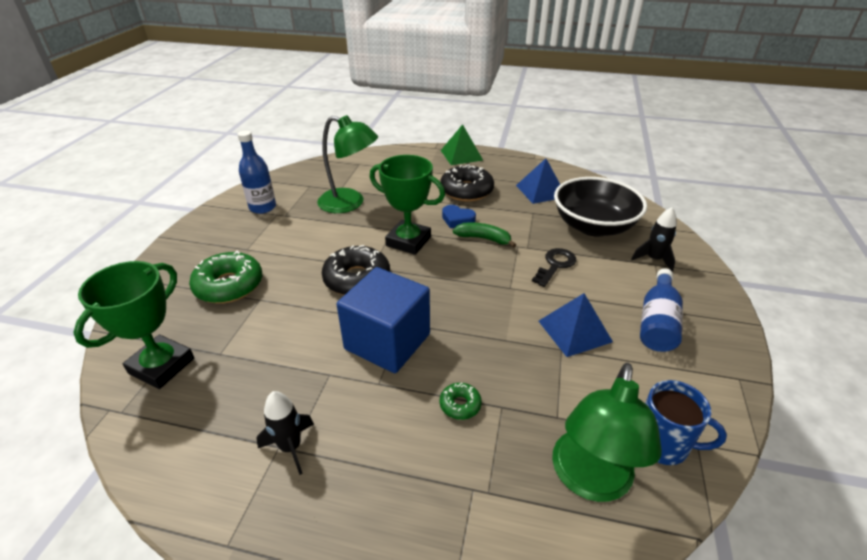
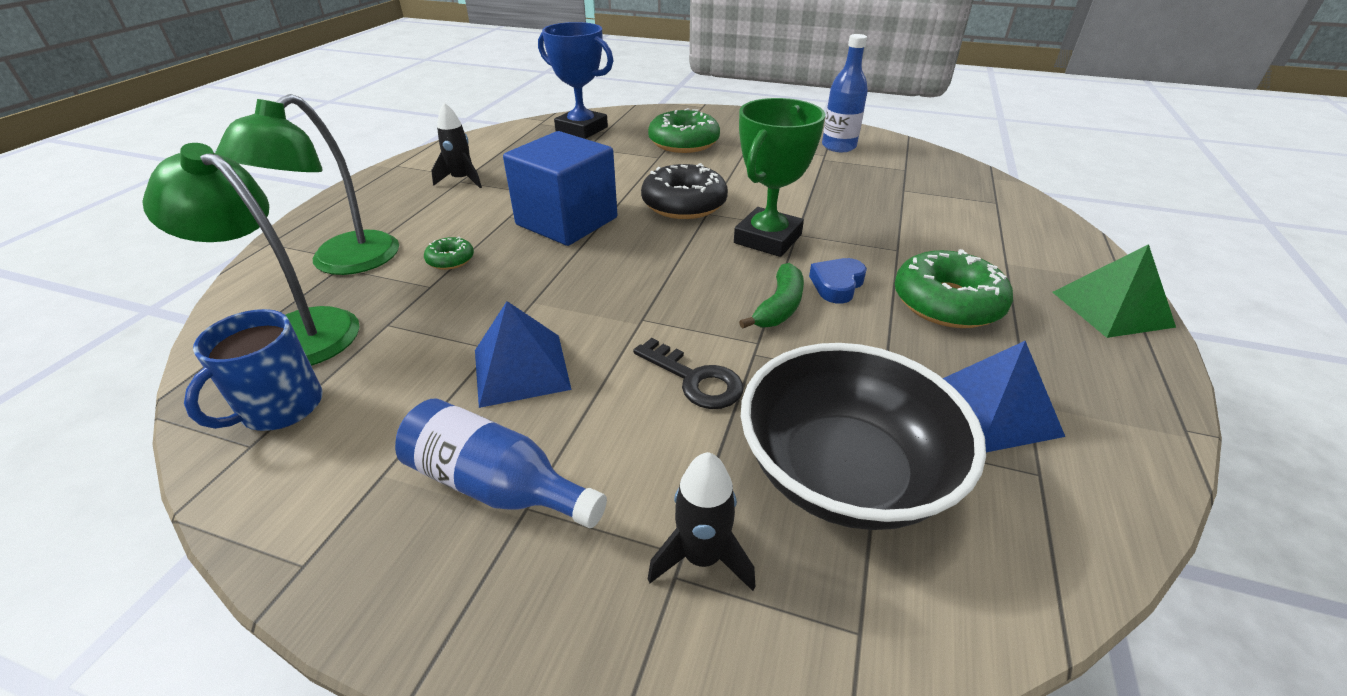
camera: 95 degrees right, 0 degrees up
(162, 366) = (581, 129): green trophy -> blue trophy
(350, 203) = (864, 197): green lamp -> green lamp (342, 262)
(466, 191) = (947, 303): black donut -> green donut

